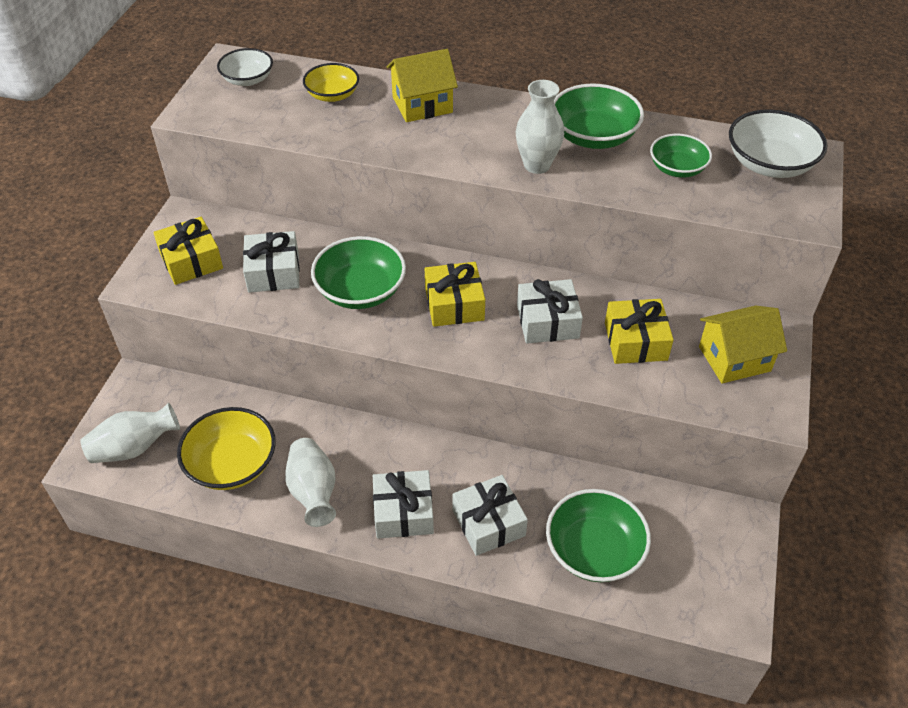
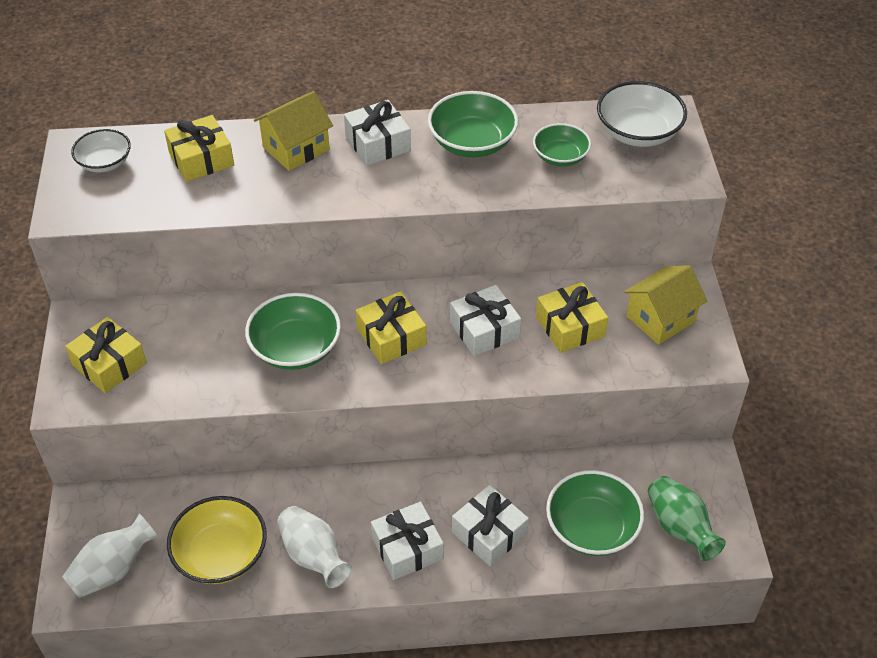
camera: 20 degrees left, 0 degrees up
(273, 272) = (200, 353): white gift -> white gift (377, 143)
(332, 95) = (201, 159): yellow bowl -> yellow gift
(537, 165) = (433, 185): white vase -> none
(687, 579) = (679, 528): none -> green vase

